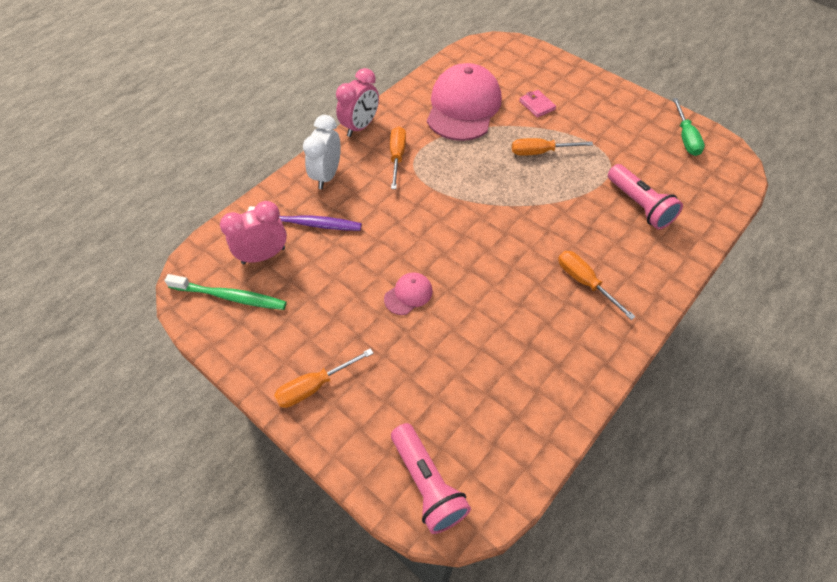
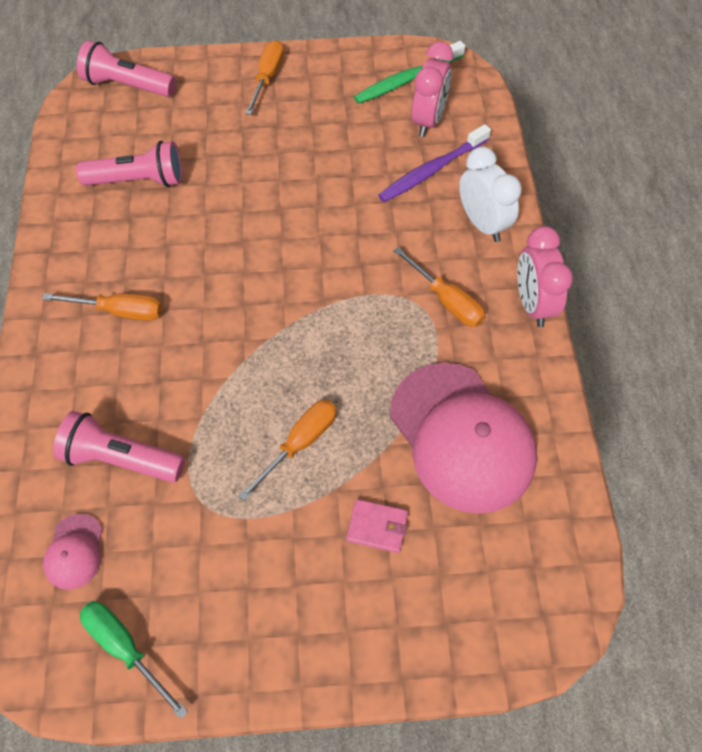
camera: 135 degrees right, 5 degrees up
(408, 294) = (272, 181): pink cap -> pink cap (74, 551)
(497, 371) = (139, 181): none -> pink flashlight

